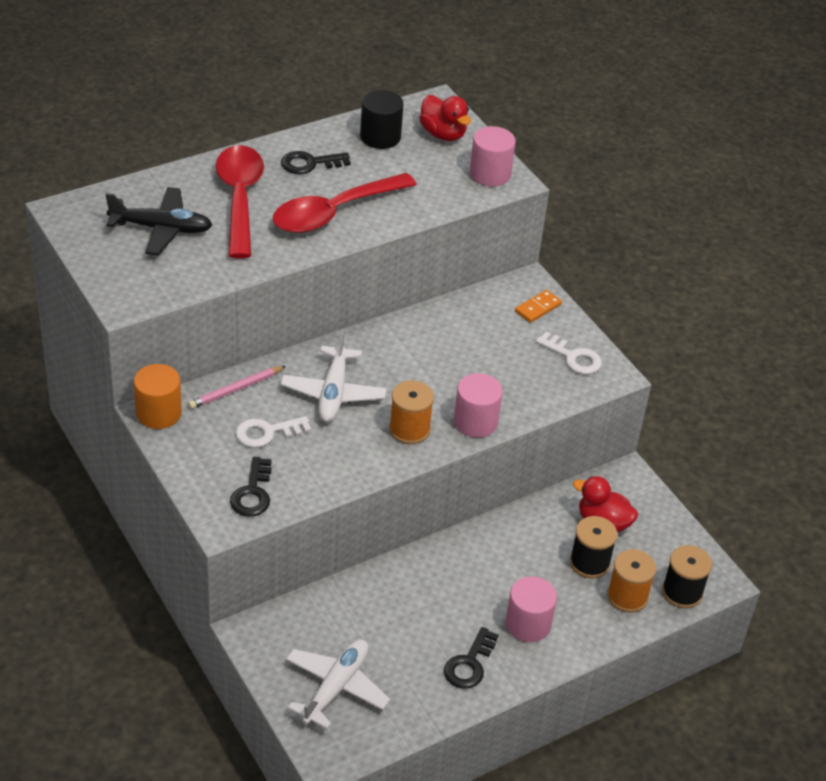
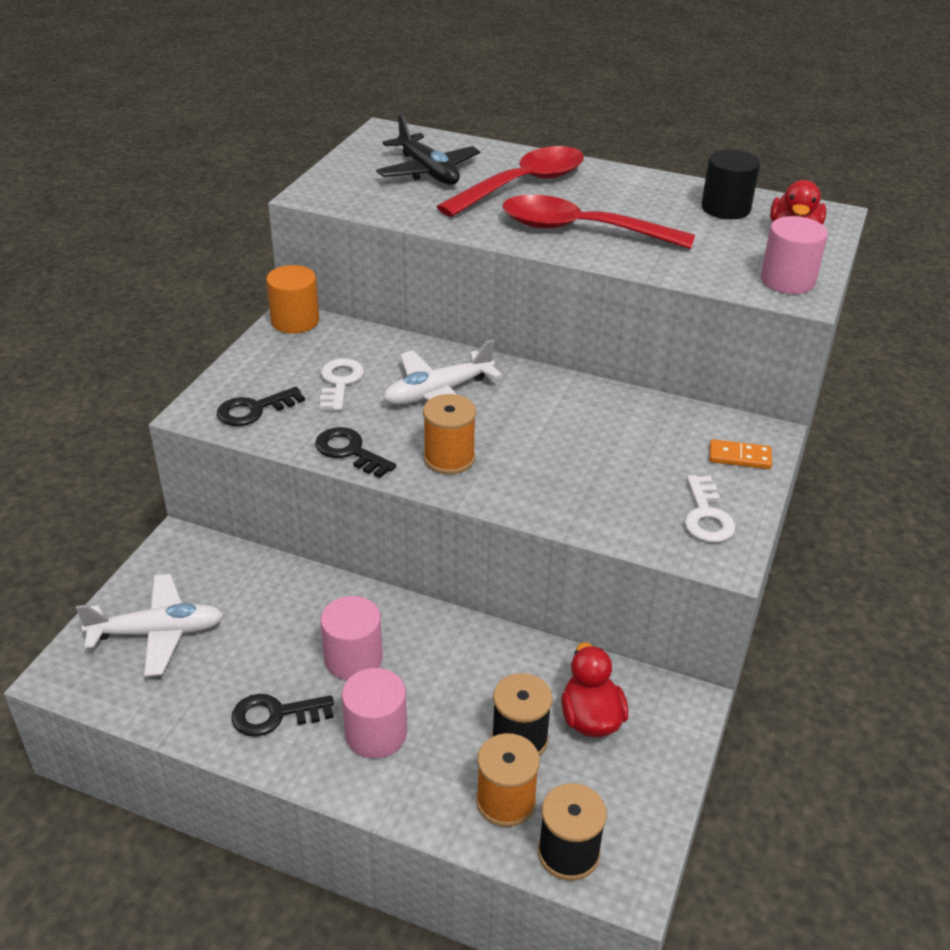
camera: 55 degrees right, 5 degrees down
(235, 389) = (372, 343): pink pencil -> none
(267, 432) = (340, 382): white key -> white key turned 60 degrees clockwise
(310, 163) = (625, 194): black key -> black key (350, 451)
(475, 422) = (516, 494): pink cylinder -> pink cylinder (353, 658)

